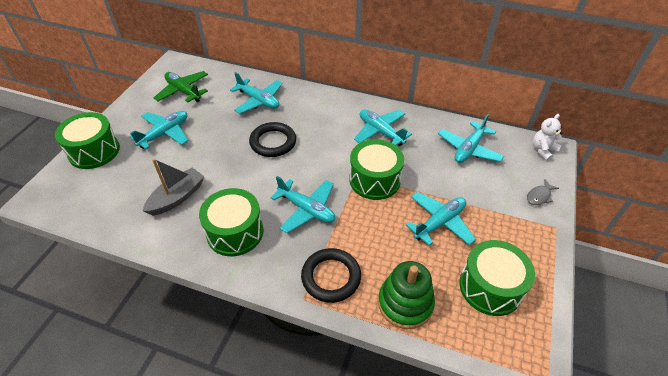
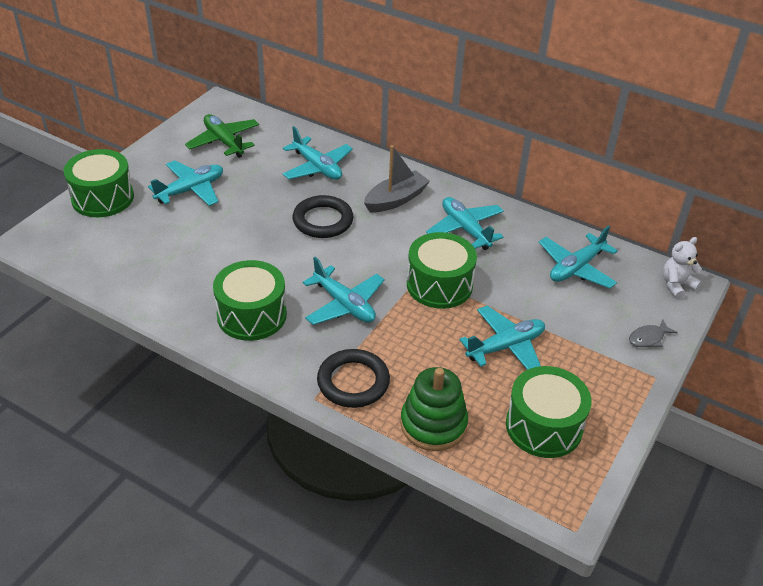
camera: 10 degrees right, 5 degrees down
(177, 197) = (191, 266): grey boat -> grey boat (396, 199)

